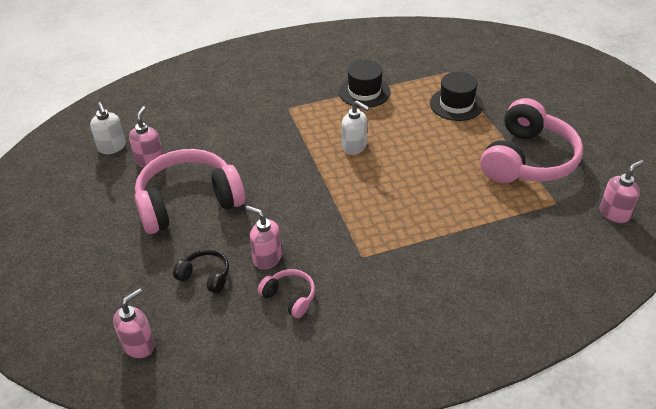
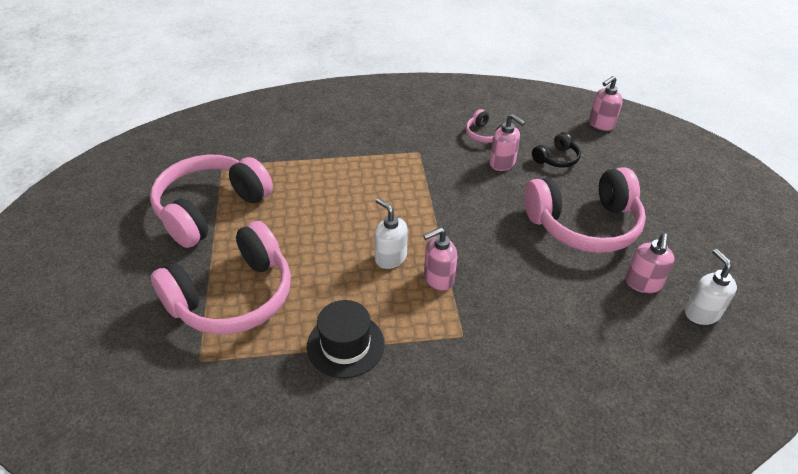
camera: 170 degrees left, 0 degrees up
(205, 276) = (556, 158): black headphones -> black headphones turned 75 degrees counterclockwise
(456, 104) = (233, 297): black hat -> pink headphones
(614, 213) = (181, 149): pink soap dispenser -> pink soap dispenser (438, 279)

